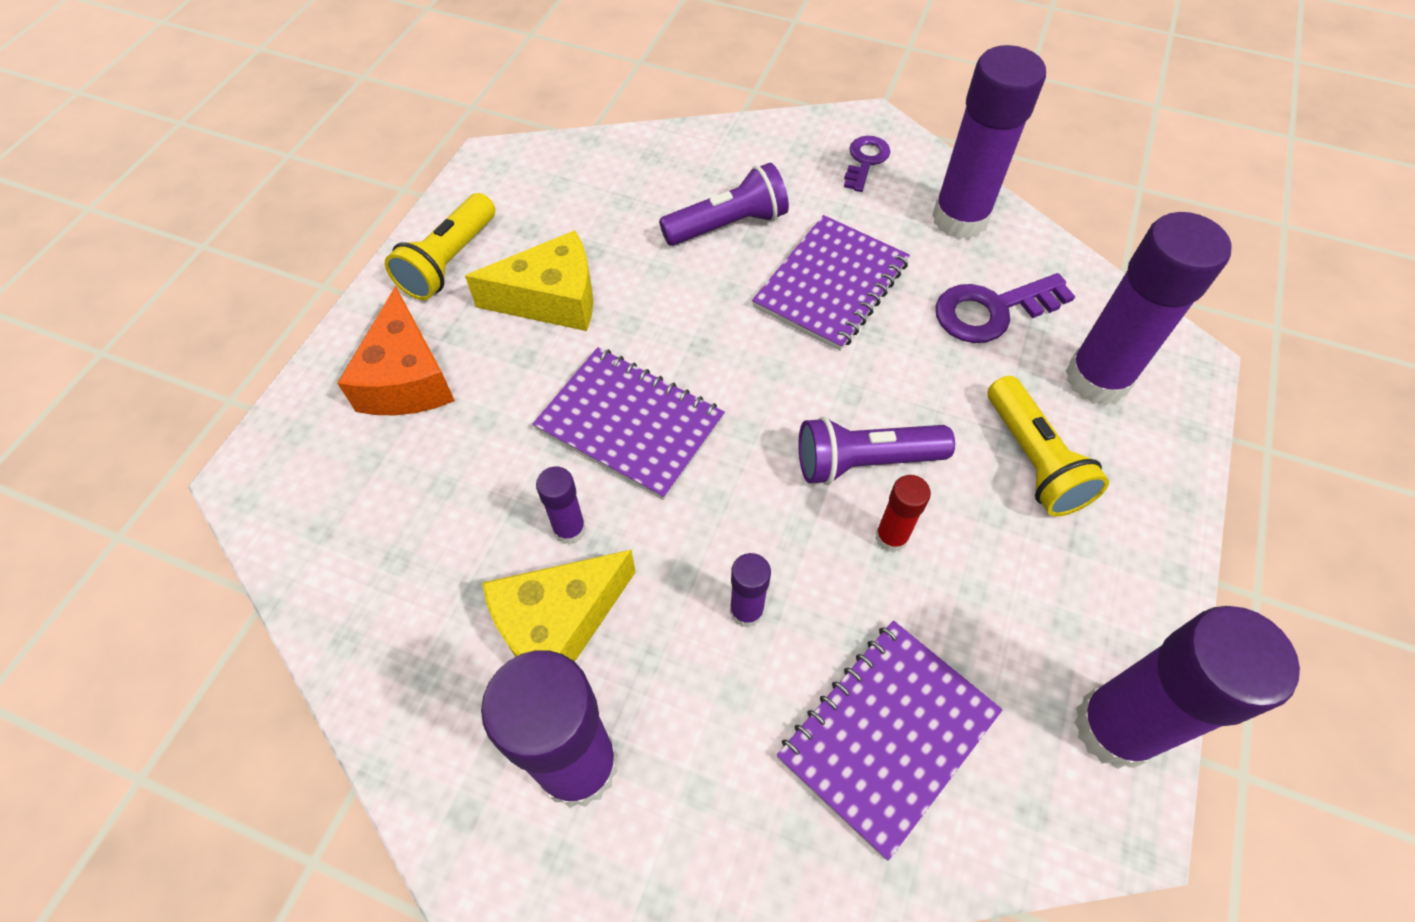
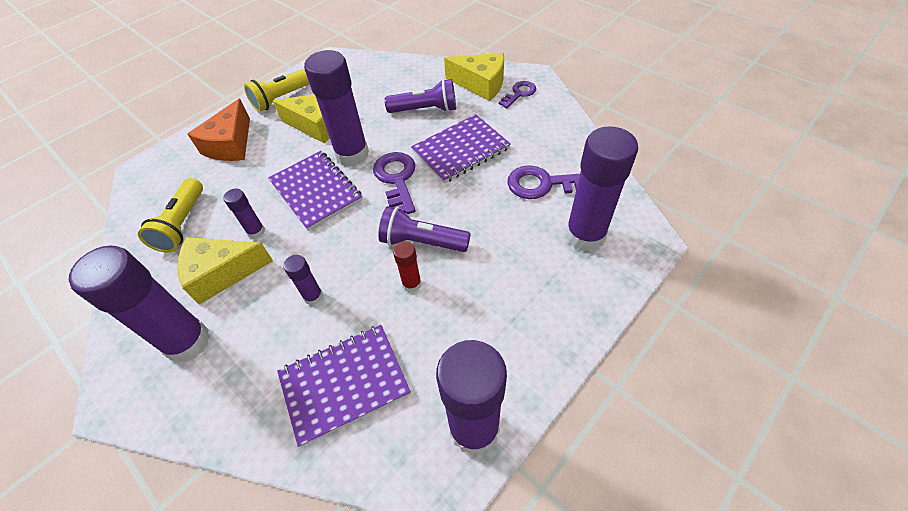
camera: 25 degrees right, 5 degrees down
(756, 364) = (396, 179): none -> purple key
(793, 157) = (481, 84): none -> yellow cheese
(960, 219) = (555, 133): purple glue stick -> purple glue stick (352, 154)
(1033, 460) = (518, 268): yellow flashlight -> yellow flashlight (182, 224)

